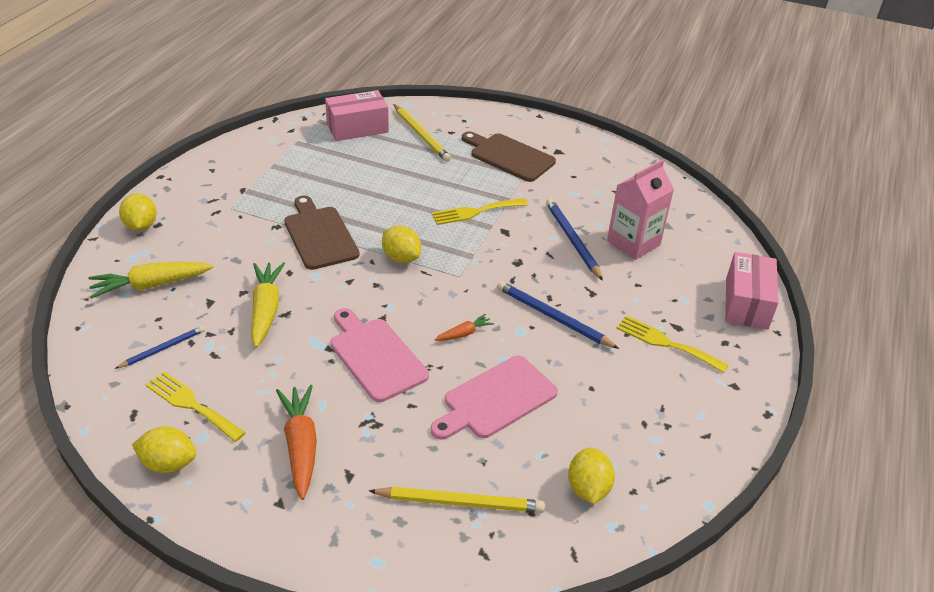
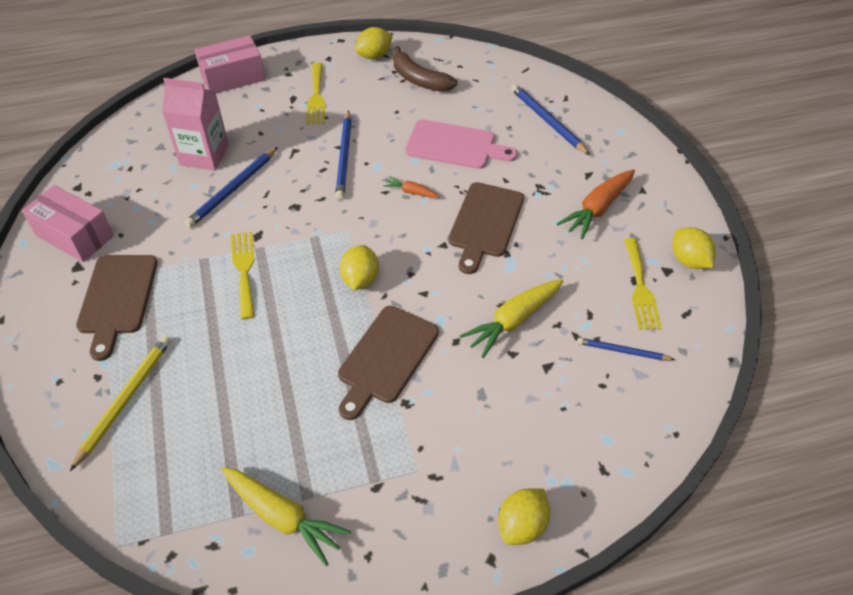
camera: 125 degrees left, 10 degrees up
(151, 285) = (578, 429): yellow carrot -> yellow carrot (283, 517)
(357, 128) = (154, 475): pink box -> pink box (75, 235)
(376, 356) = (485, 223): pink cutting board -> brown cutting board
(460, 502) = (547, 121): yellow pencil -> blue pencil
(475, 212) = (244, 270): yellow fork -> yellow fork turned 135 degrees counterclockwise
(588, 488) = (478, 81): yellow lemon -> yellow lemon (374, 56)
(633, 437) = (419, 80): none -> brown banana

